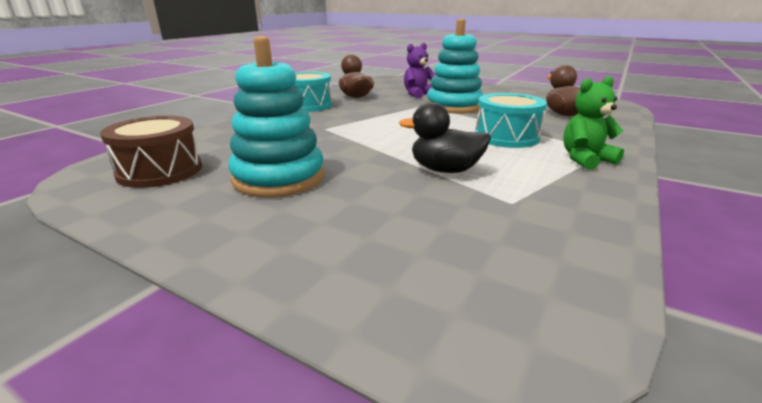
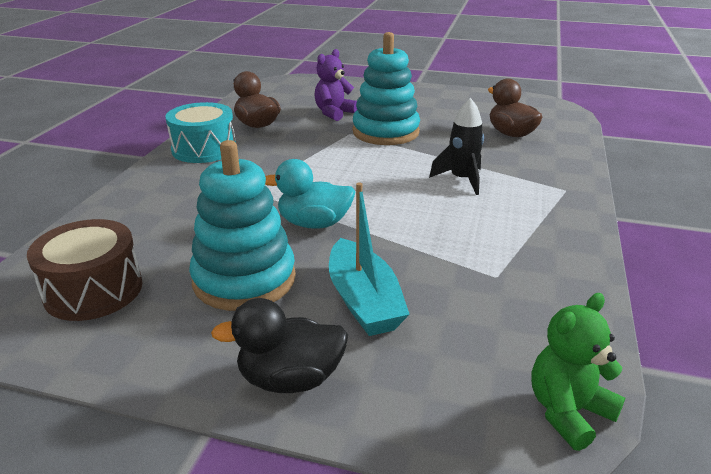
camera: 15 degrees left, 5 degrees up
(361, 151) = (314, 223): none -> turquoise duck
(371, 204) = (364, 301): none -> turquoise boat
(445, 170) = (417, 241): black duck -> black duck (290, 379)
(506, 137) = (462, 180): turquoise drum -> black rocket
(585, 159) = (548, 205): green teddy bear -> green teddy bear (568, 411)

